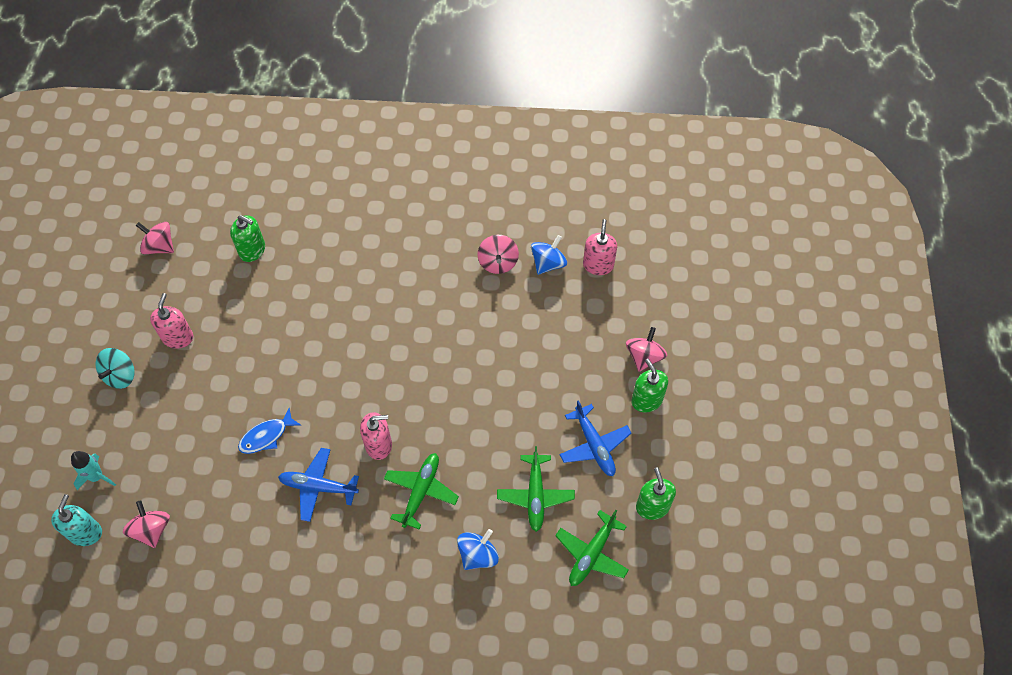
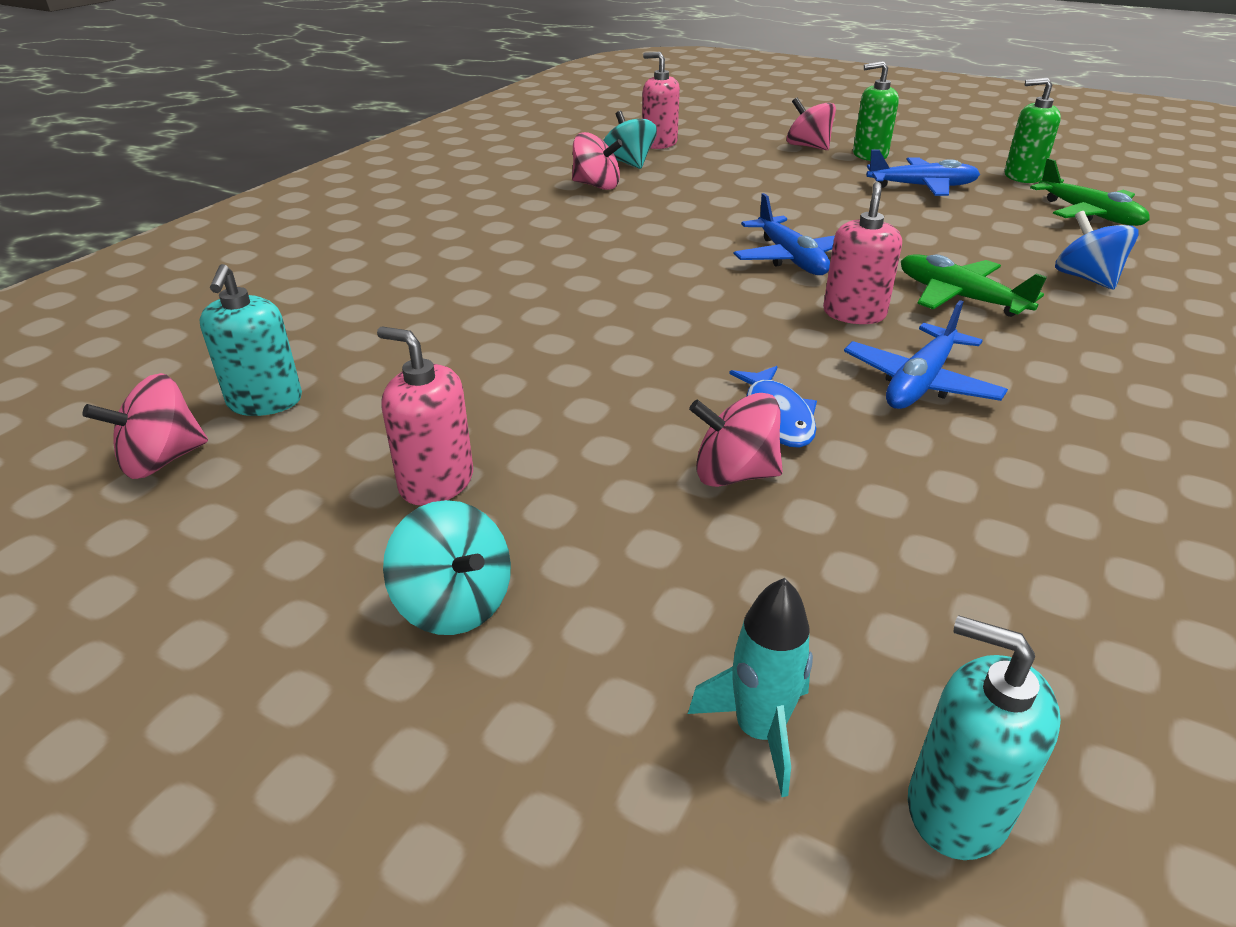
camera: 65 degrees left, 25 degrees down
(152, 530) = (974, 643): pink spinning top -> pink spinning top (734, 474)
(206, 252) = (265, 402): none -> turquoise soap dispenser
(252, 250) = (332, 351): green soap dispenser -> none
(435, 398) = (790, 258): none -> blue plane
(535, 495) = (989, 228): green plane -> none
(548, 263) = (629, 163): blue spinning top -> turquoise spinning top

